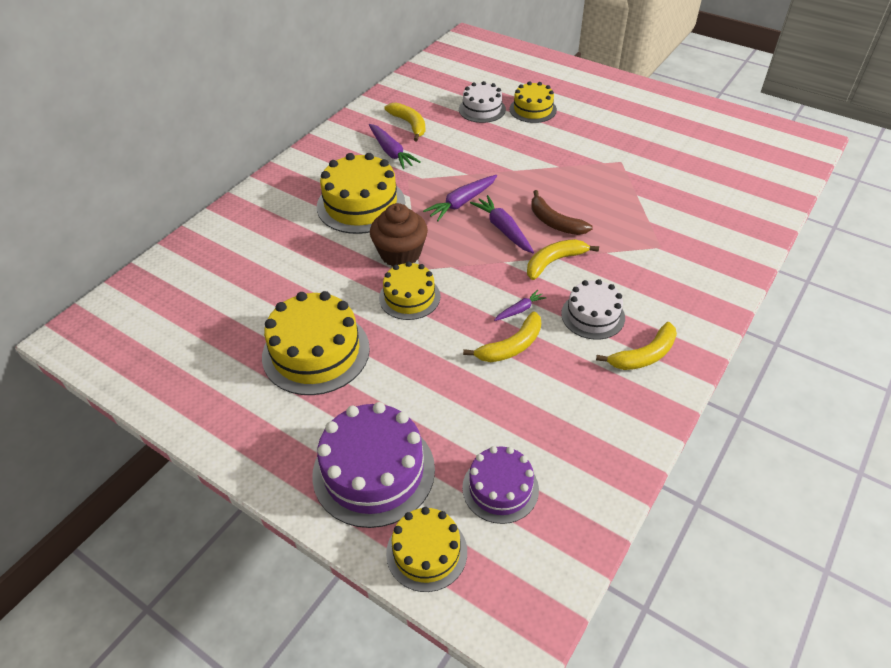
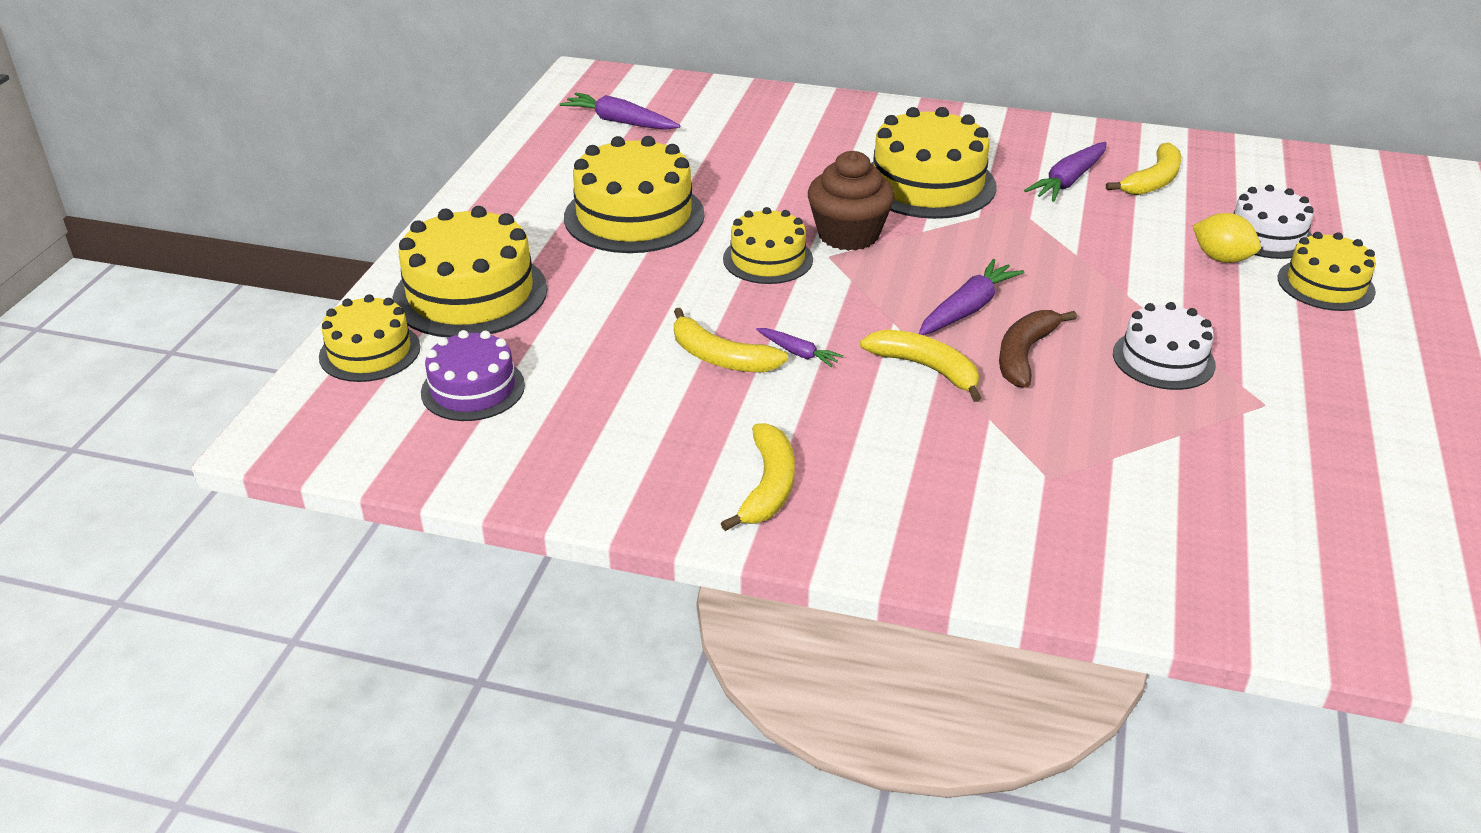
camera: 70 degrees right, 10 degrees down
(373, 471) = (470, 294): purple cake -> yellow cake
(462, 202) = (1001, 262): purple carrot -> purple carrot (620, 122)
(495, 130) = (1221, 258): none -> yellow lemon
(593, 315) = (827, 423): white cake -> white cake (1163, 359)
(644, 355) = (768, 486): yellow banana -> yellow banana turned 120 degrees counterclockwise

